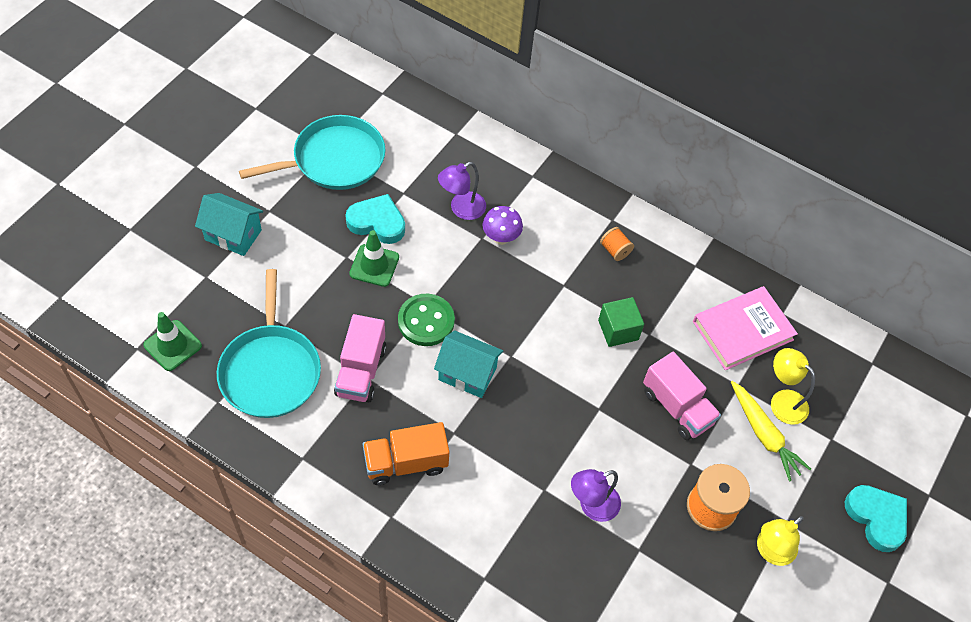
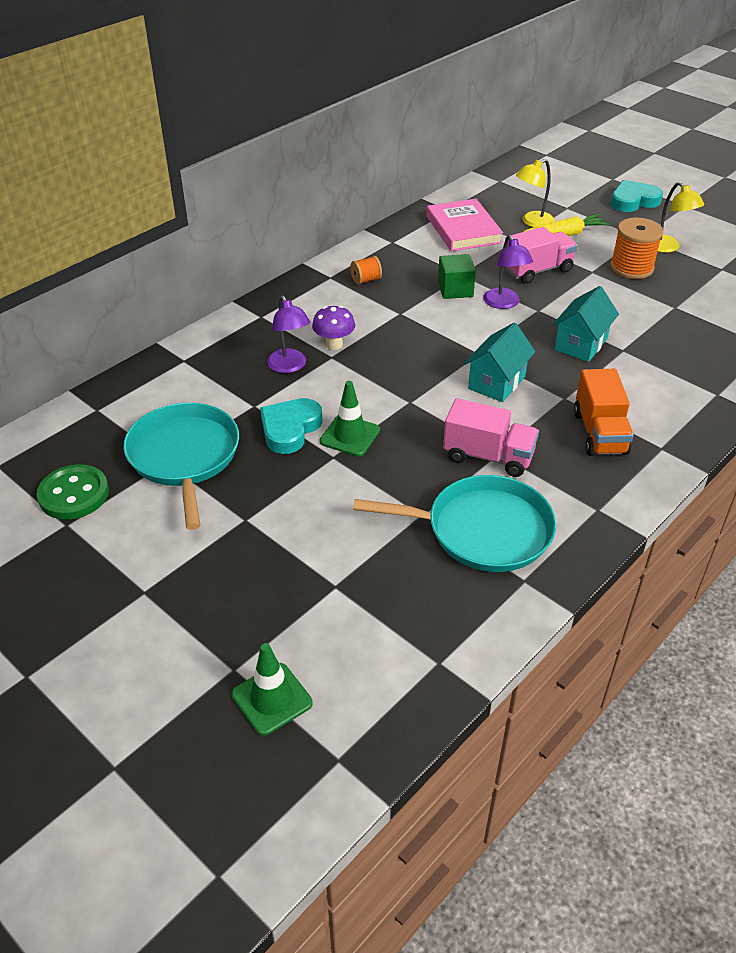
camera: 75 degrees left, 15 degrees down
(172, 345) = (438, 623): green traffic cone -> green traffic cone (272, 699)
(233, 235) = (274, 556): turquoise house -> turquoise house (580, 344)
(426, 321) = (430, 404): green button -> green button (74, 494)
(592, 506) = (636, 326): purple lamp -> purple lamp (504, 303)

